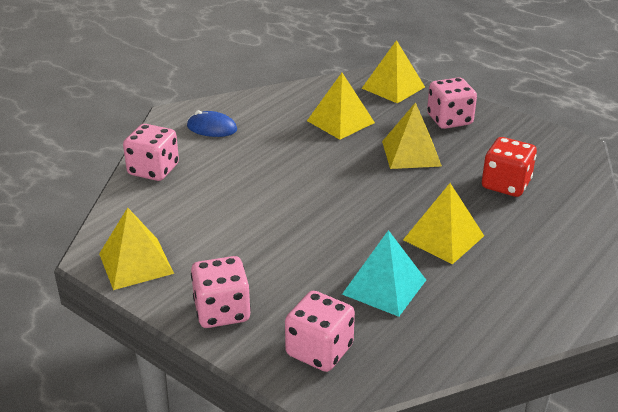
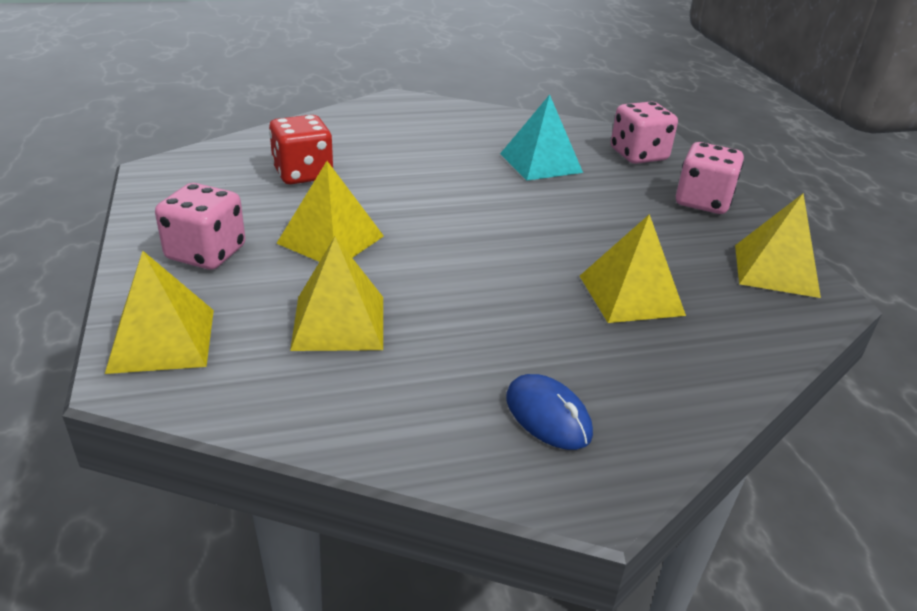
camera: 145 degrees left, 0 degrees up
(153, 170) = (700, 380): pink dice -> none
(443, 237) = (438, 167): yellow pyramid -> yellow pyramid (631, 295)

